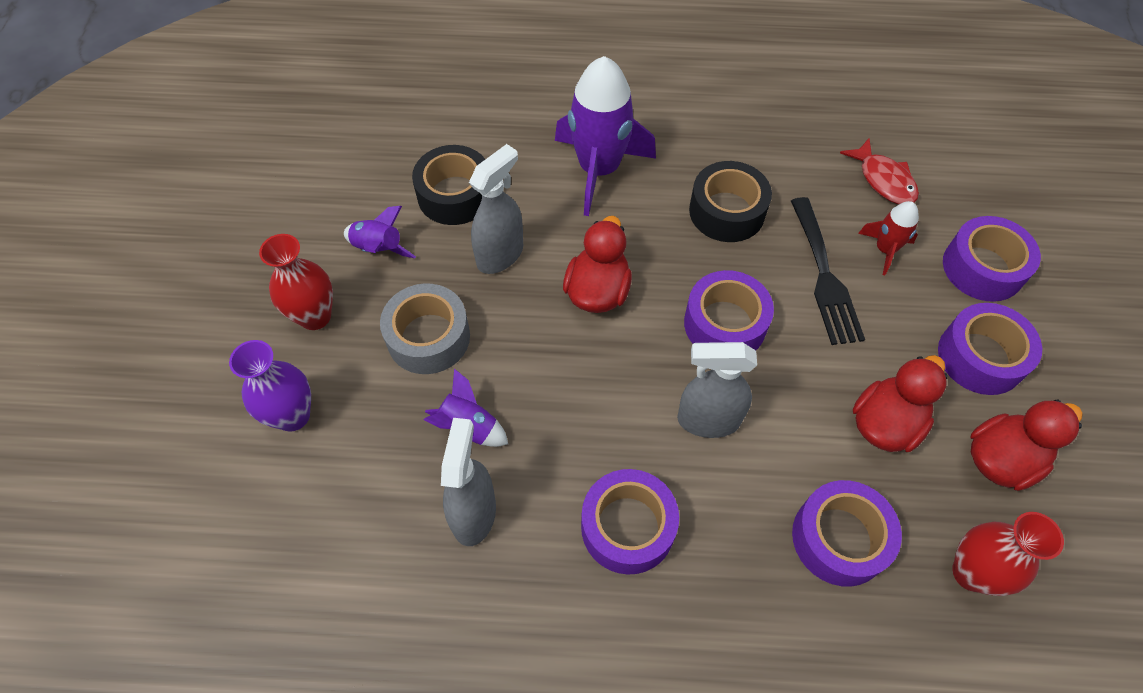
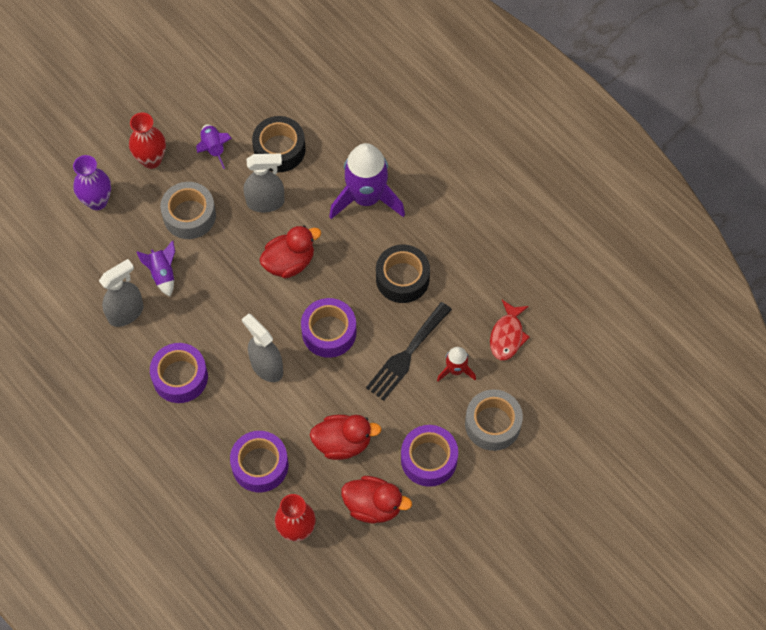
camera: 45 degrees right, 5 degrees up
(982, 268) = (492, 424): purple tape -> grey tape

